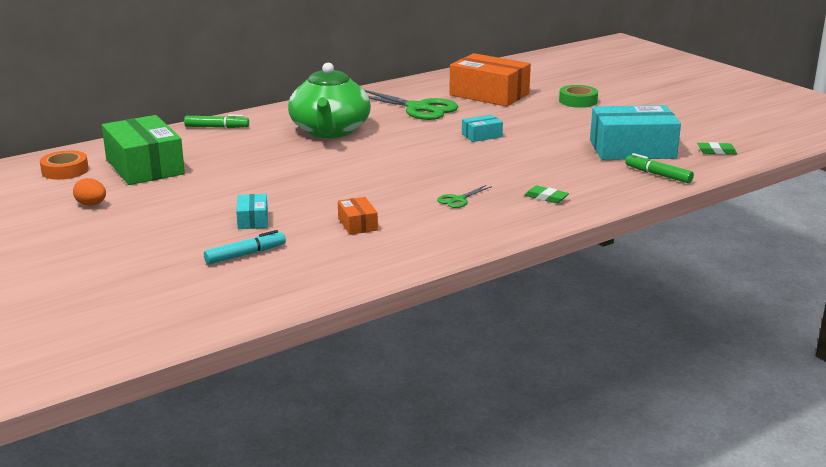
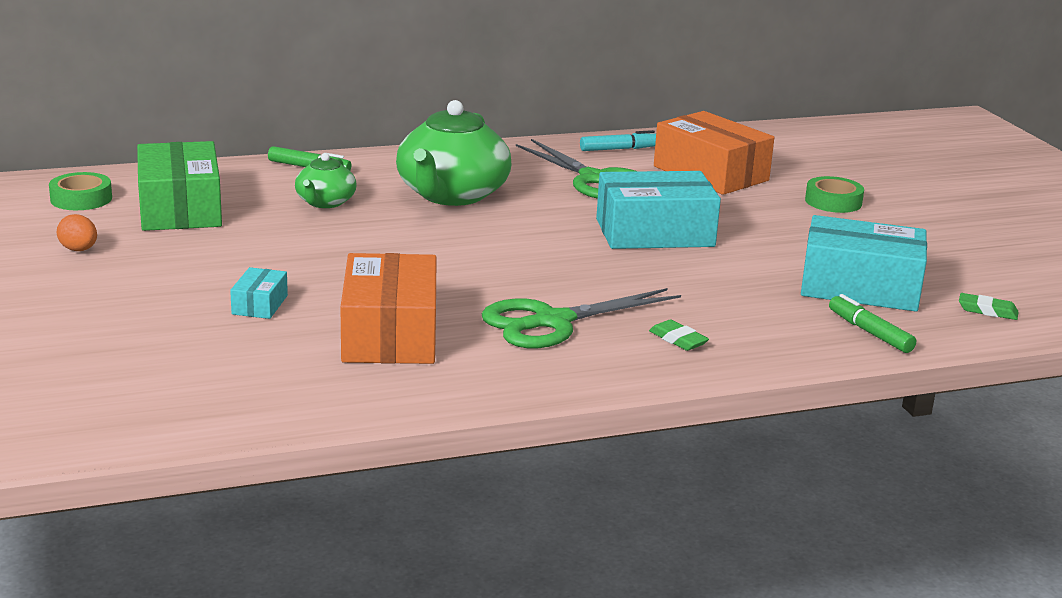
camera: 15 degrees right, 0 degrees up
(65, 171) = (81, 199): orange tape -> green tape
(245, 255) = (215, 351): turquoise marker -> turquoise marker (619, 149)
(246, 148) = (325, 202): none -> green teapot
(357, 224) = (390, 334): orange box -> orange box, size x2.17
(458, 200) = (552, 322): green scissors -> green scissors, size x2.22
(481, 136) = (655, 233): turquoise box -> turquoise box, size x2.17

